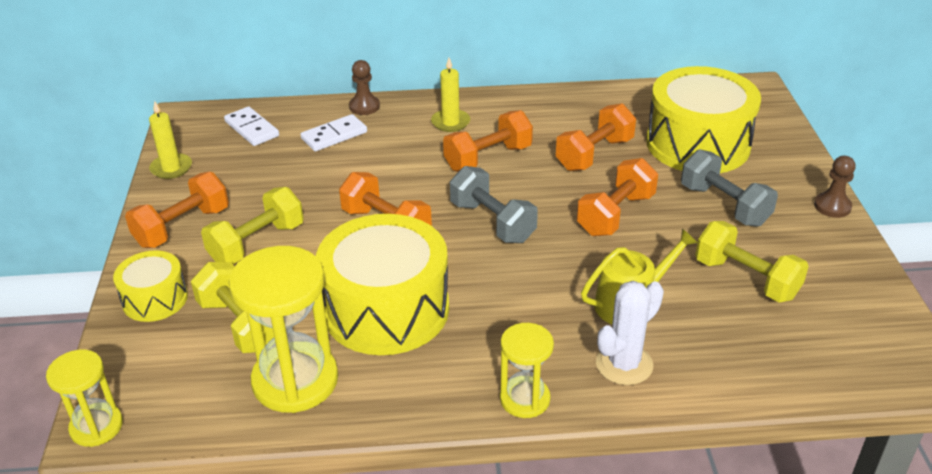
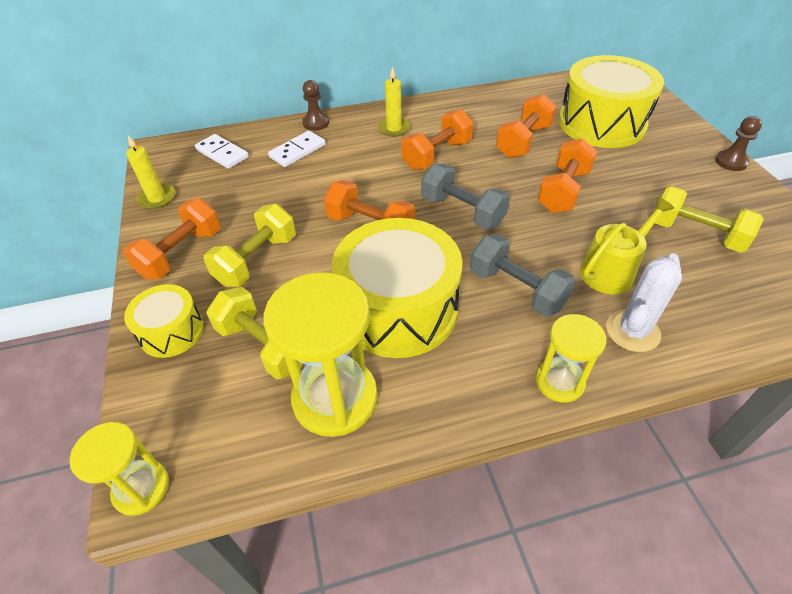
camera: 10 degrees left, 10 degrees up
(724, 205) = (647, 172): grey dumbbell -> grey dumbbell (516, 289)

